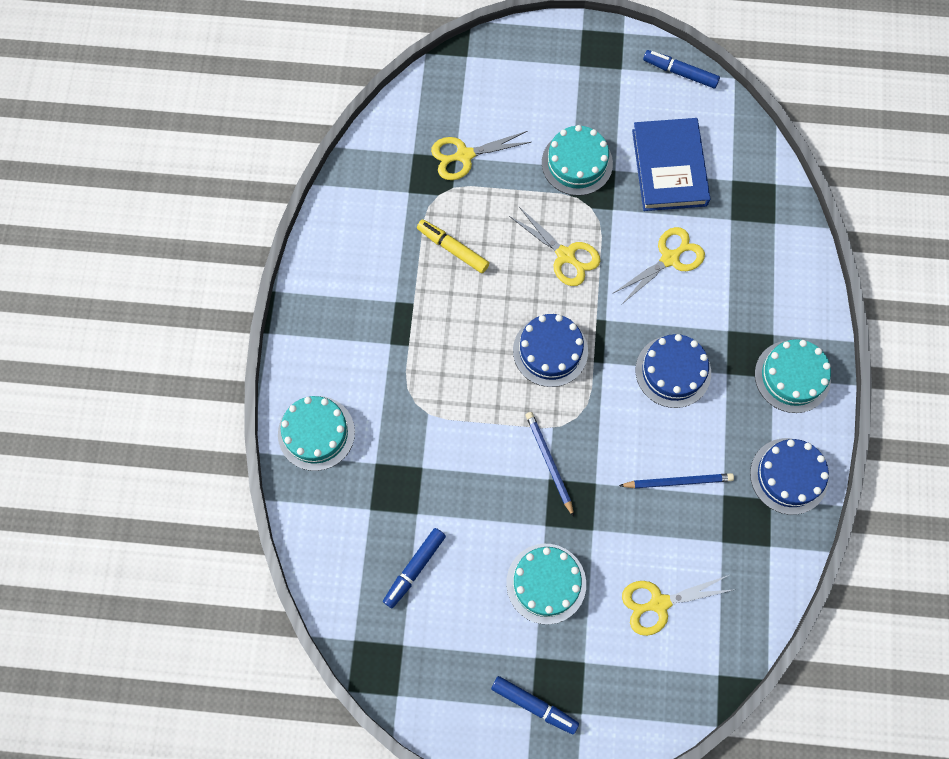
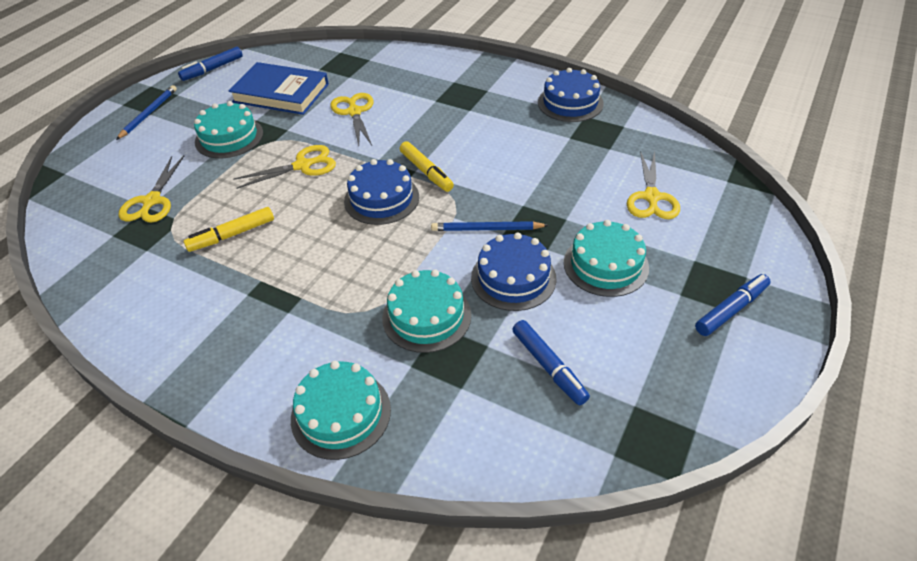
camera: 65 degrees left, 25 degrees down
(606, 374) = (426, 172): none -> yellow marker
(673, 371) = (449, 135): blue cake -> blue cake (513, 278)
(678, 481) = (546, 158): blue pencil -> blue pencil (149, 114)
(792, 376) = (492, 82): turquoise cake -> turquoise cake (426, 316)

